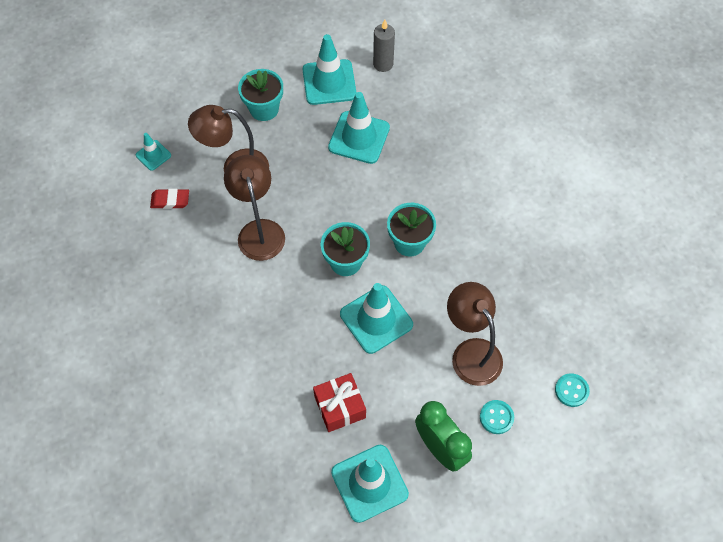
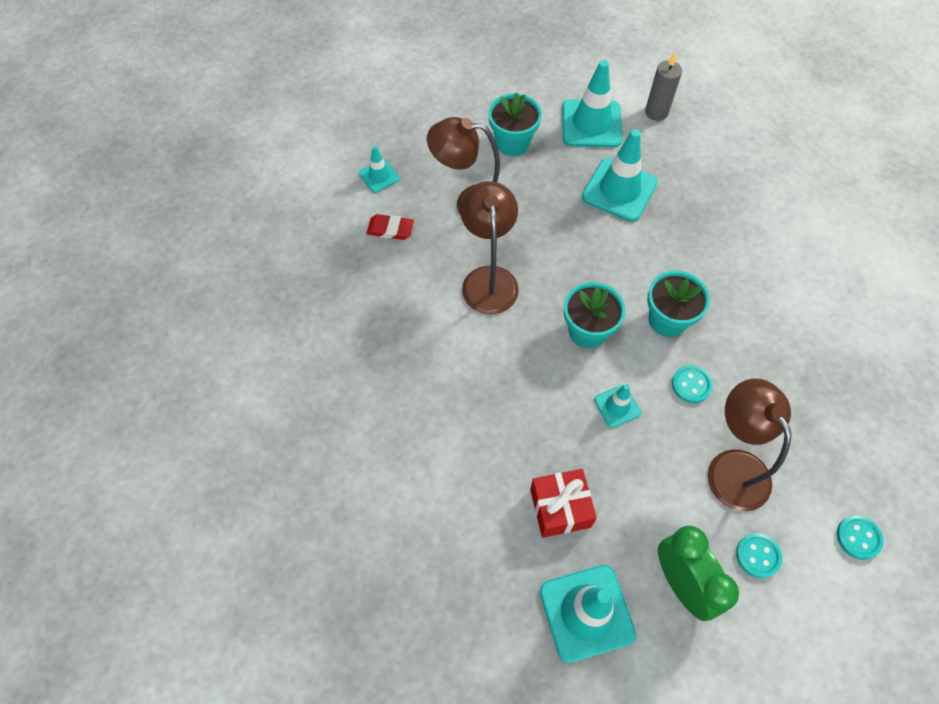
camera: 10 degrees right, 0 degrees up
(376, 319) = (617, 406): turquoise traffic cone -> turquoise traffic cone, size x0.52
(433, 292) = (691, 385): none -> turquoise button

